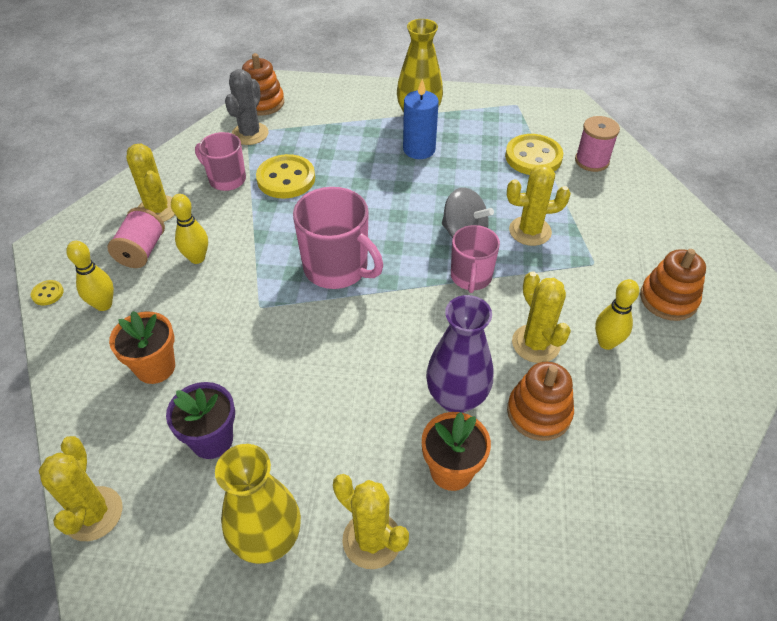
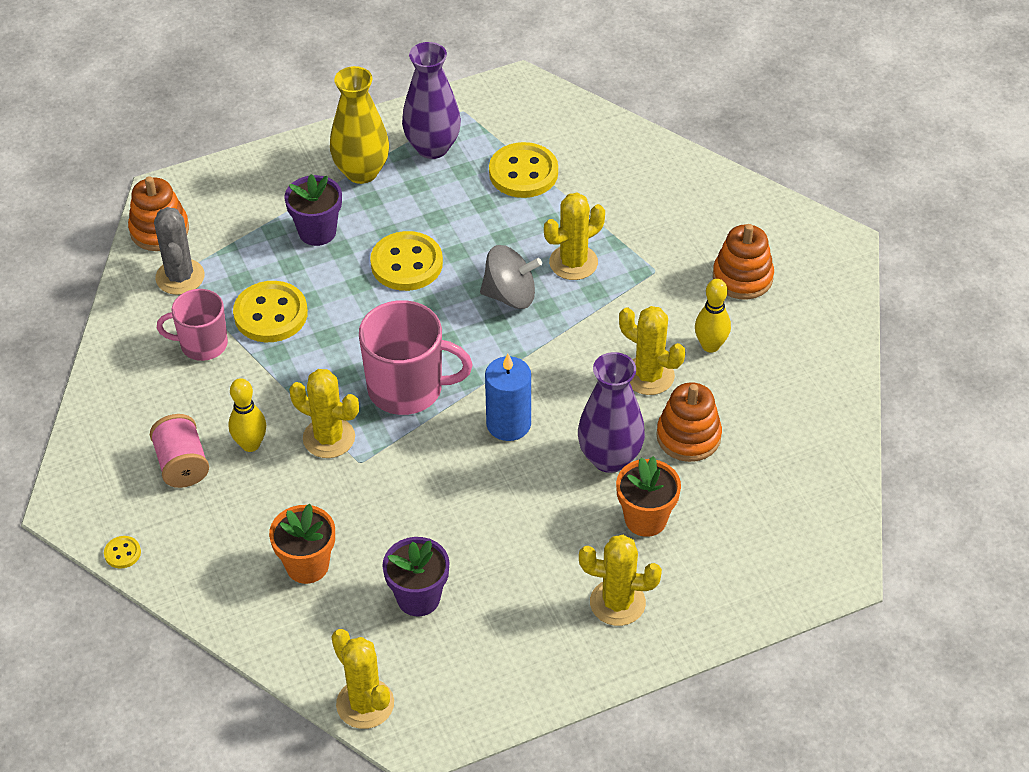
camera: 30 degrees left, 0 degrees up
(104, 304) = (195, 535): yellow bowling pin -> none
(158, 210) = (156, 413): yellow cactus -> yellow cactus (329, 438)
(268, 539) = (532, 645): yellow vase -> none
(359, 140) = (317, 232): none -> purple flower pot
(404, 183) = (406, 264): none -> yellow button
(419, 149) = (393, 215): blue candle -> blue candle (508, 424)
(471, 277) = (547, 338): pink mug -> none
(479, 119) = (432, 147): none -> purple vase
(592, 161) = (587, 152): pink spool -> none

